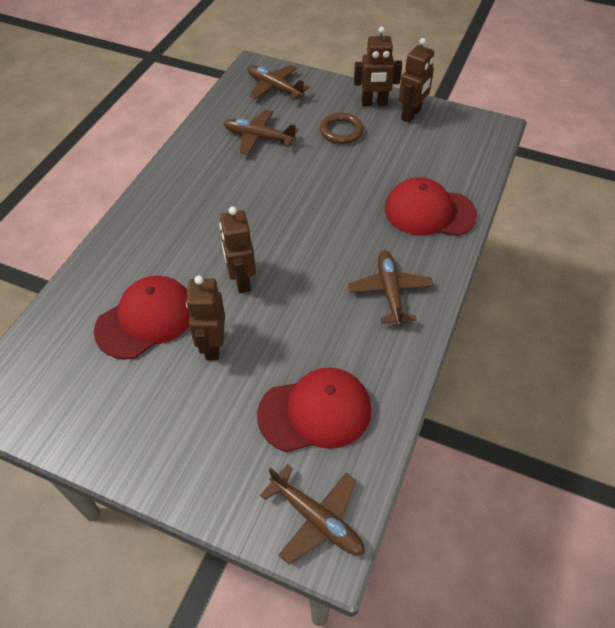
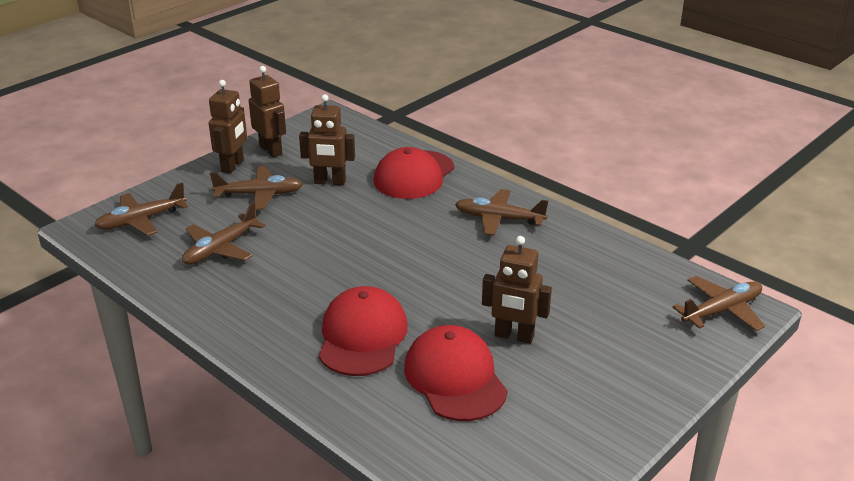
camera: 70 degrees left, 20 degrees down
(241, 280) = (436, 302): brown robot -> brown robot (330, 182)
(315, 412) = (616, 289): red cap -> red cap (362, 336)
(341, 131) = (259, 195): brown ring -> brown plane

